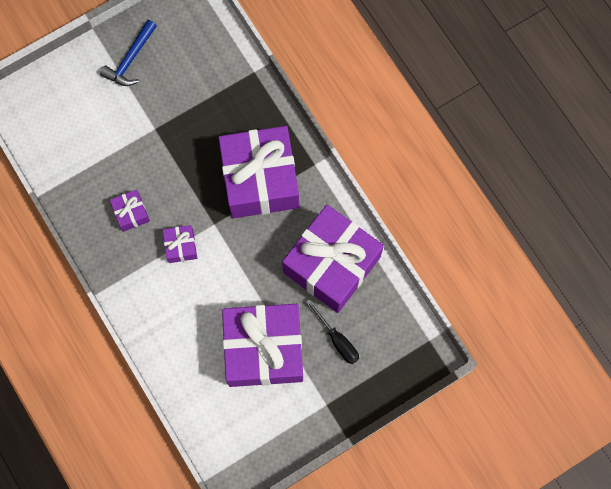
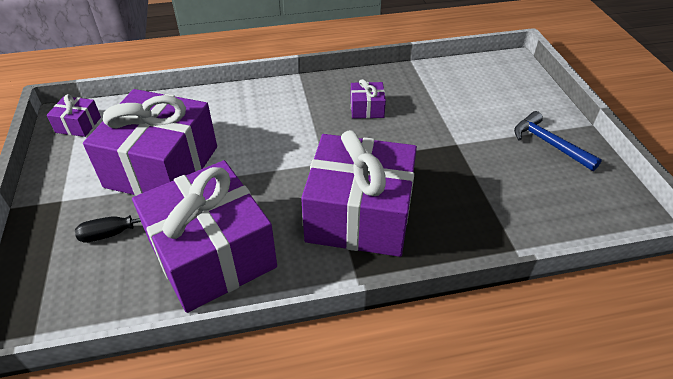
camera: 110 degrees right, 30 degrees down
(181, 246) = (313, 133): purple gift -> purple gift (78, 125)

